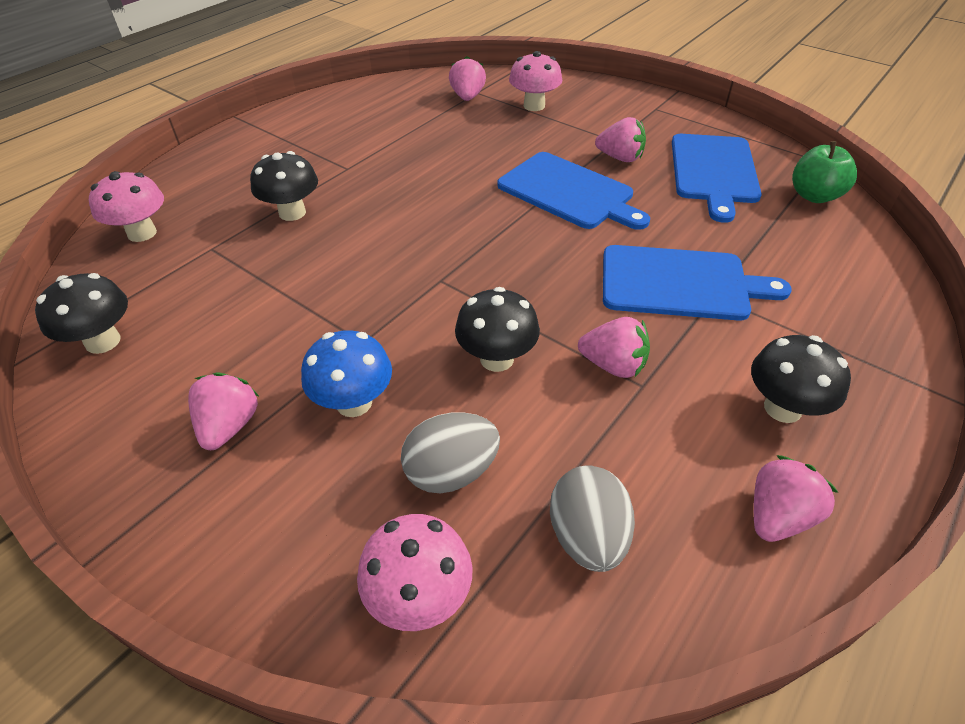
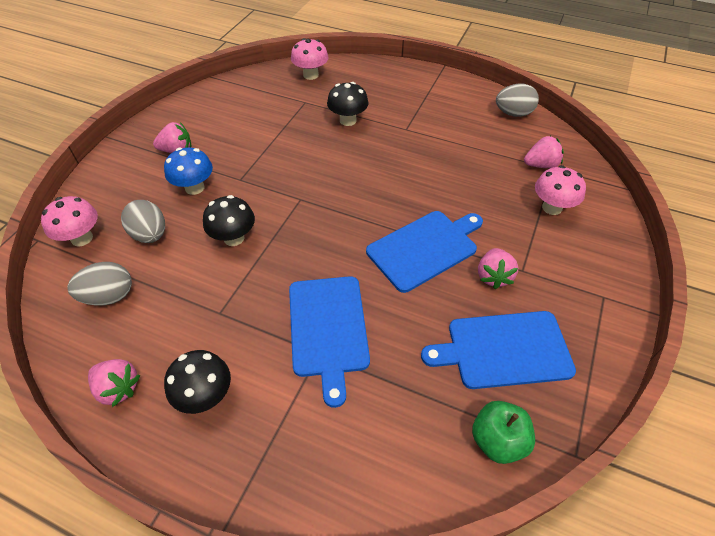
camera: 75 degrees right, 5 degrees up
(103, 341) = (227, 94): black mushroom -> none
(371, 93) = (513, 113): none -> grey egg
(569, 192) = (425, 248): blue cutting board -> blue cutting board turned 150 degrees counterclockwise
(613, 365) = (235, 295): pink strawberry -> none

